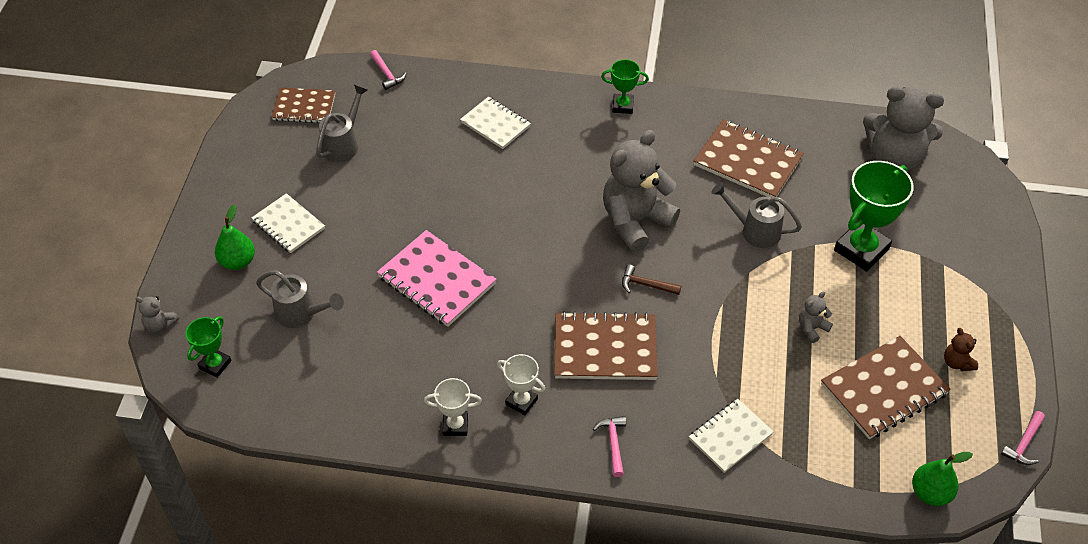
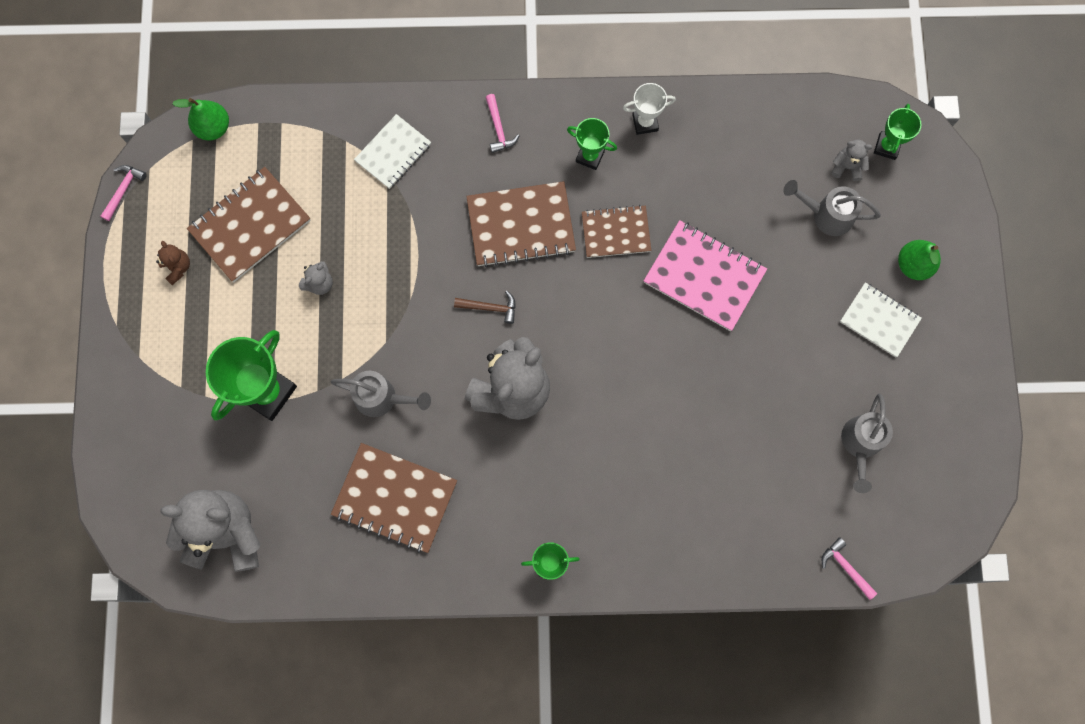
camera: 170 degrees right, 25 degrees up
(160, 325) = (958, 180): grey teddy bear -> grey teddy bear (847, 167)
(304, 107) = (925, 494): brown notebook -> brown notebook (616, 232)
(495, 124) = (694, 506): white notebook -> none
(521, 401) = (590, 156): white trophy -> green trophy

